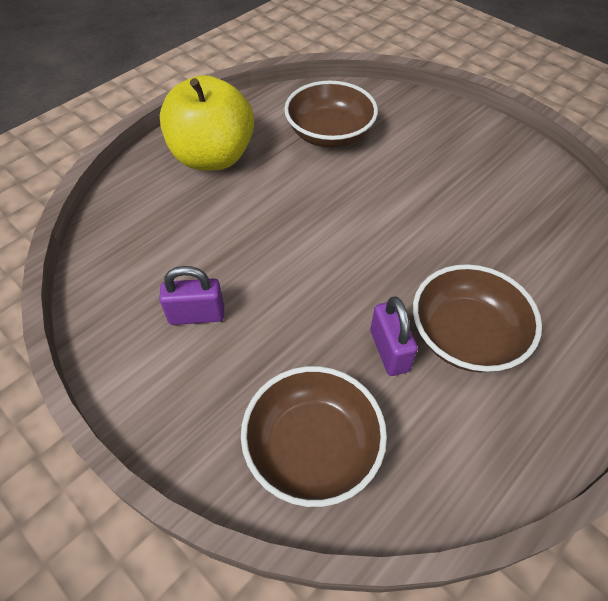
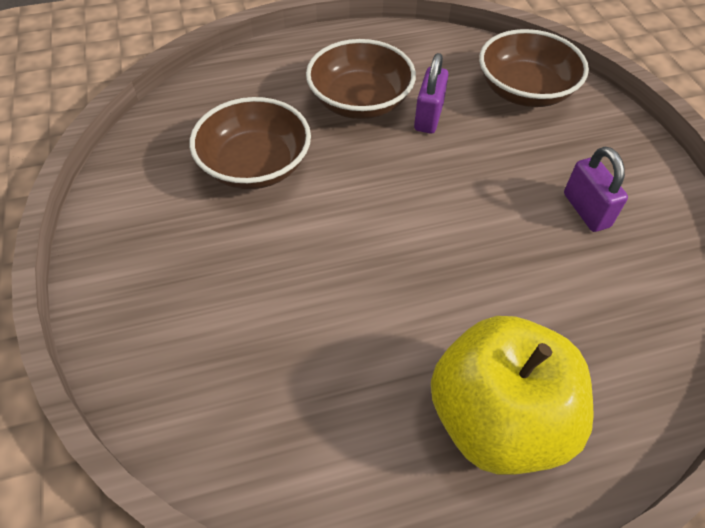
camera: 150 degrees left, 0 degrees up
(196, 315) = (586, 210): purple padlock -> purple padlock turned 45 degrees clockwise
(329, 134) = (303, 374): brown bowl -> brown bowl (255, 165)

